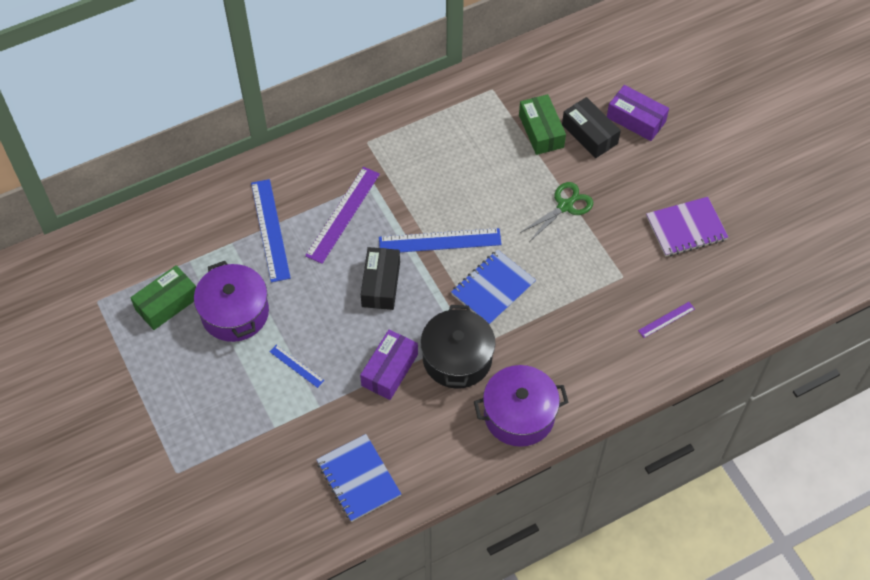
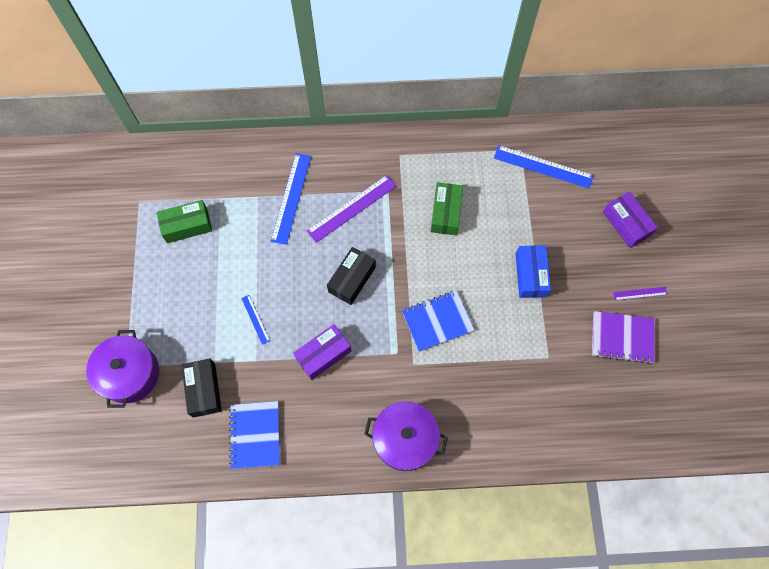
camera: 25 degrees right, 10 degrees up
(235, 312) = (232, 255): purple pot -> purple pot (130, 374)
(440, 241) = (415, 263): blue ruler -> blue ruler (543, 167)
(457, 358) = (380, 368): black pot -> none
(541, 131) = (542, 202): green box -> green box (446, 213)
(565, 206) = (530, 275): green scissors -> blue box
(589, 134) = (581, 221): black box -> black box (204, 390)
(666, 319) = (565, 411): purple ruler -> purple ruler (640, 293)

